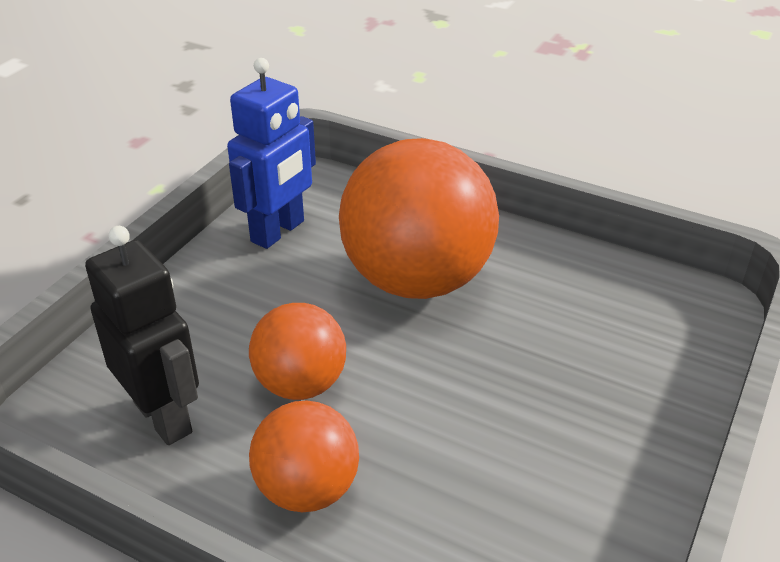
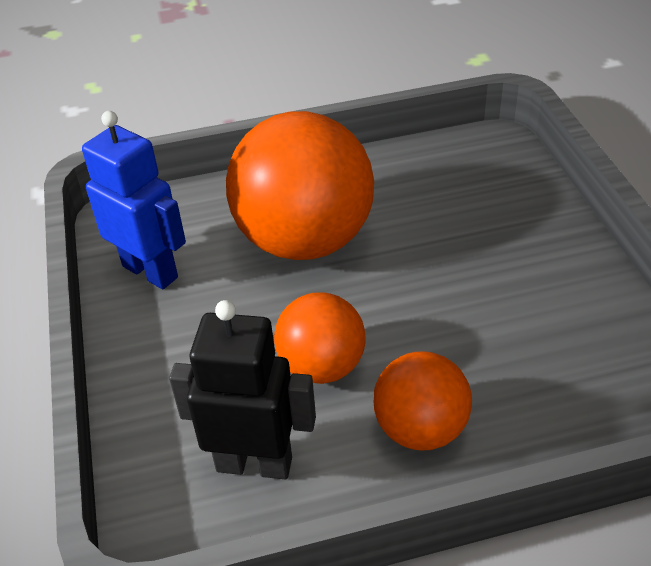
camera: 40 degrees left, 5 degrees up
(278, 231) = (151, 271): blue robot -> blue robot turned 45 degrees counterclockwise

